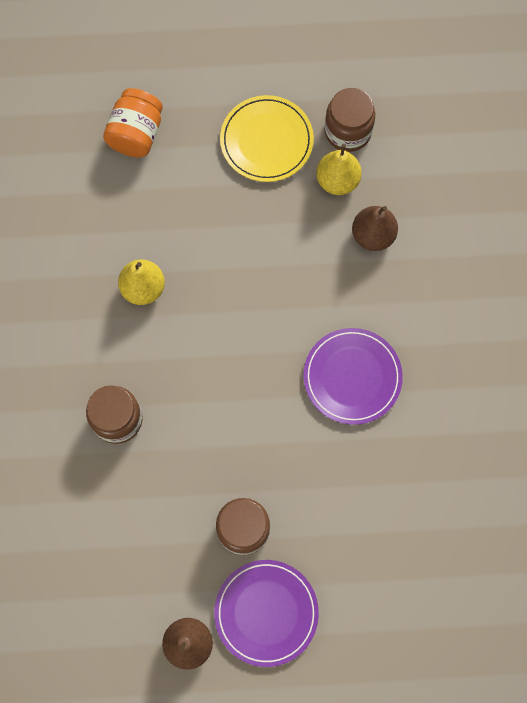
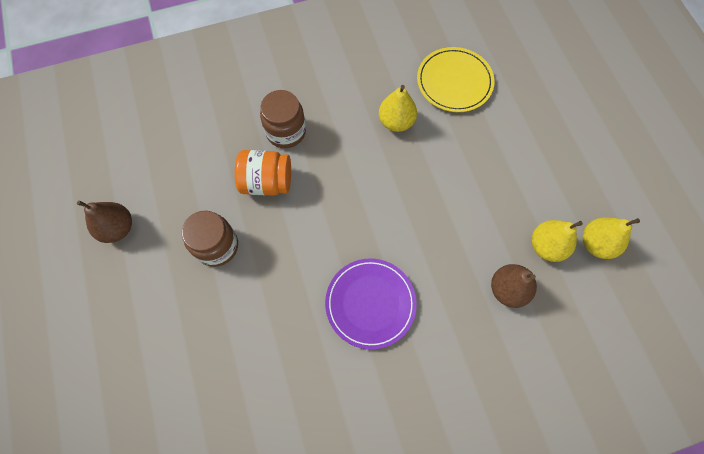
camera: 75 degrees right, 5 degrees down
(136, 134) = (521, 84): orange jar -> orange jar (267, 182)
(266, 141) = (557, 179): yellow plate -> yellow plate (454, 82)
(266, 613) = (150, 282): purple plate -> none
(348, 131) = (596, 243): brown jar -> yellow pear

